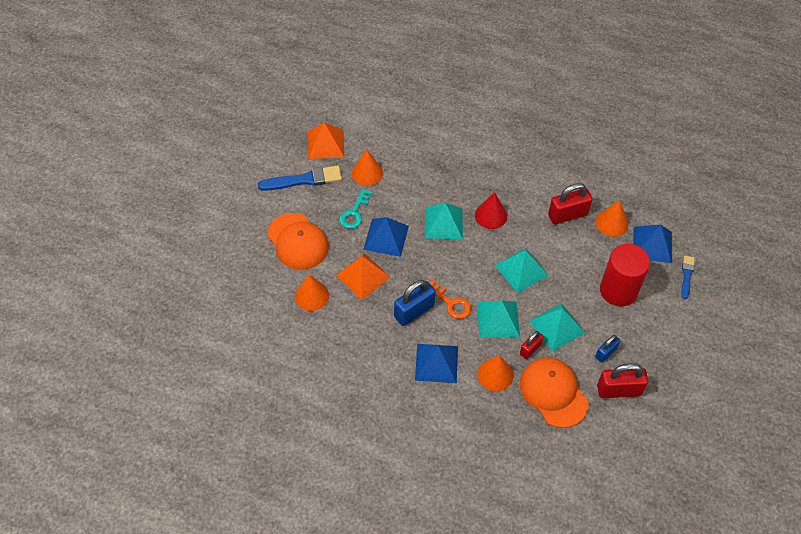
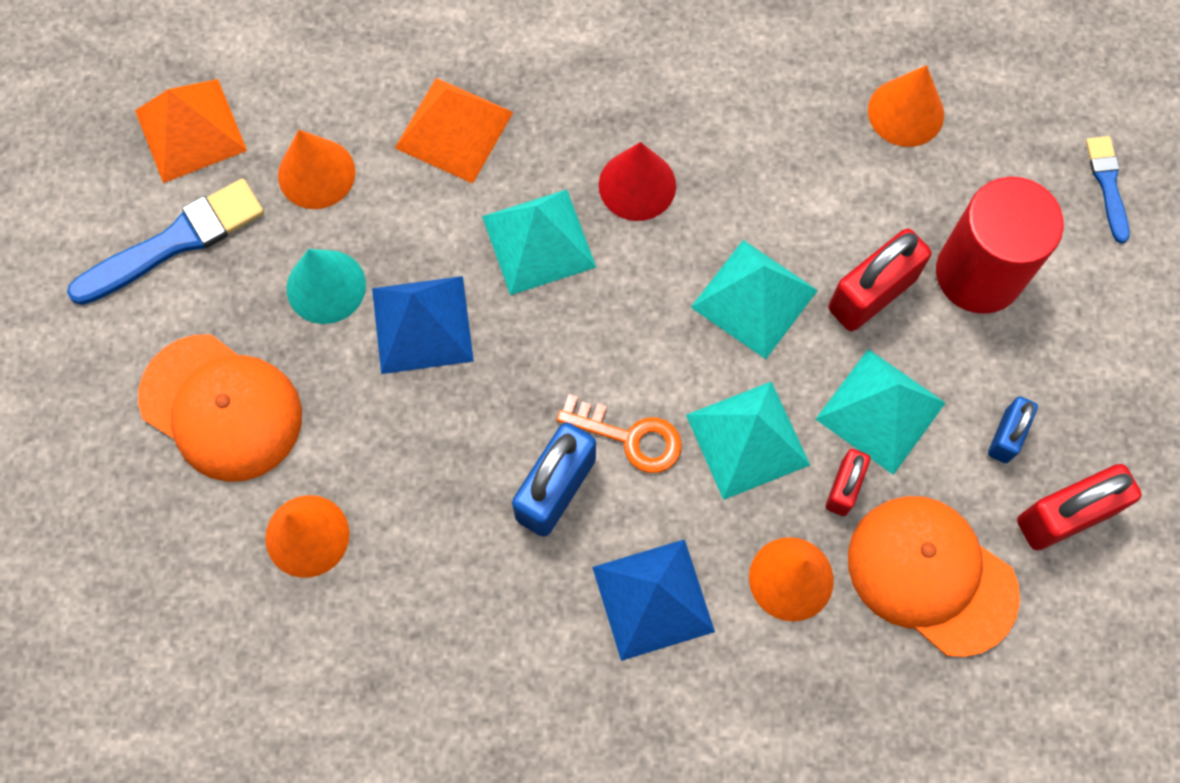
camera: 20 degrees left, 15 degrees up
(354, 213) = (326, 286): turquoise key -> turquoise cone
(363, 276) = (406, 442): orange pyramid -> orange pyramid (454, 130)
(567, 215) = (804, 125): red padlock -> red padlock (872, 294)
(652, 244) = (1010, 135): blue pyramid -> none

